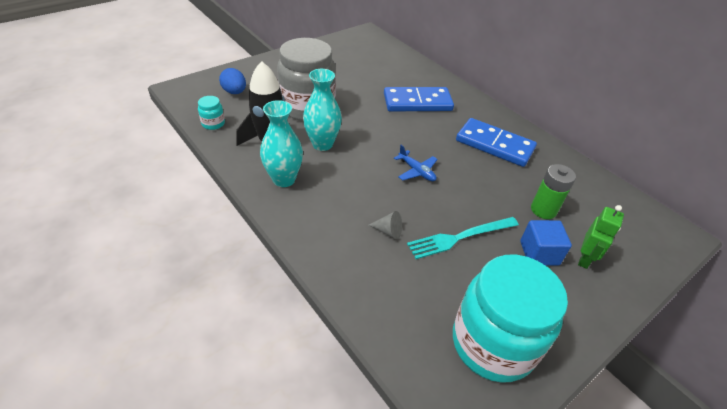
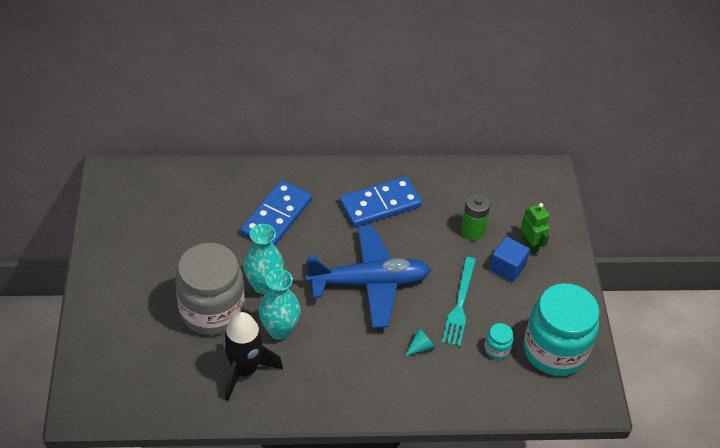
camera: 55 degrees left, 5 degrees up
(213, 123) = (174, 404): turquoise jar -> turquoise jar (496, 349)
(234, 92) = (130, 360): blue egg -> none
(284, 179) = (306, 386): turquoise vase -> turquoise vase (264, 285)
(388, 231) = (421, 346): grey cone -> turquoise cone
(416, 171) = (369, 283): blue plane -> blue plane, size x2.42

